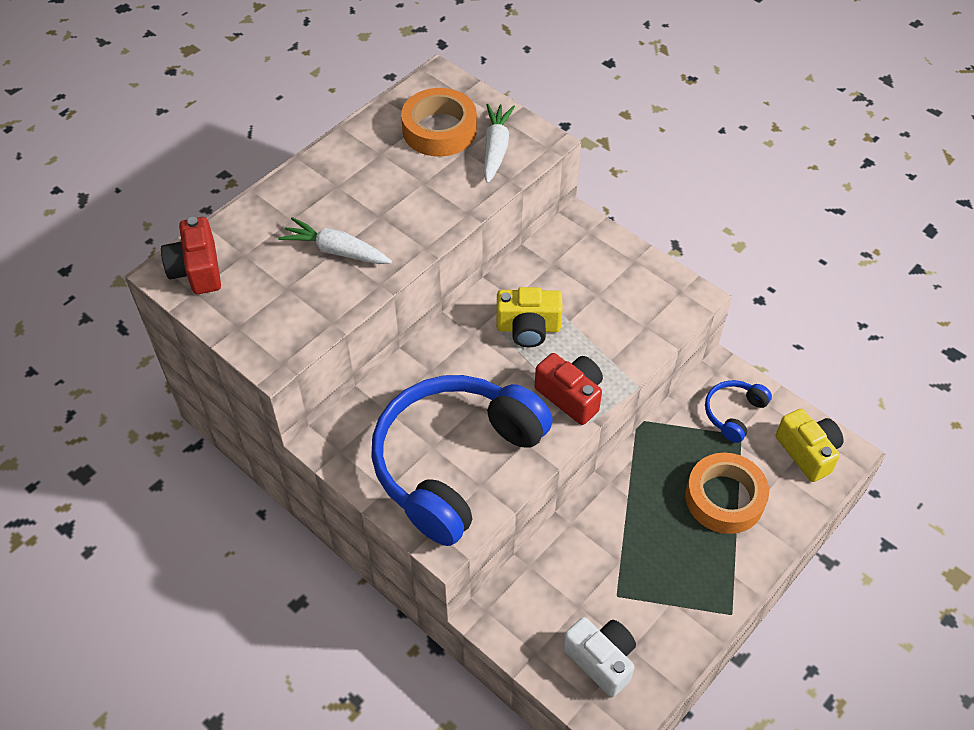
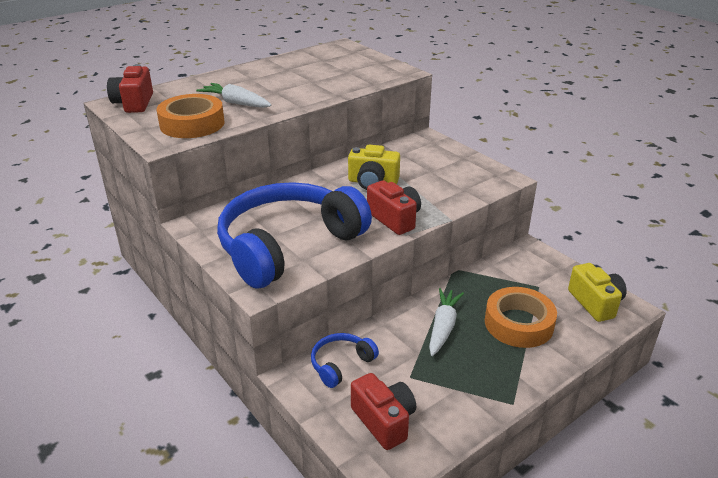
camera: 10 degrees right, 20 degrees down
(439, 130) = (333, 63): orange tape -> orange tape (192, 124)
(496, 148) = (369, 72): white carrot -> white carrot (443, 327)
(601, 660) = (384, 421): white camera -> red camera
(733, 413) = (534, 273): blue headphones -> blue headphones (341, 364)

